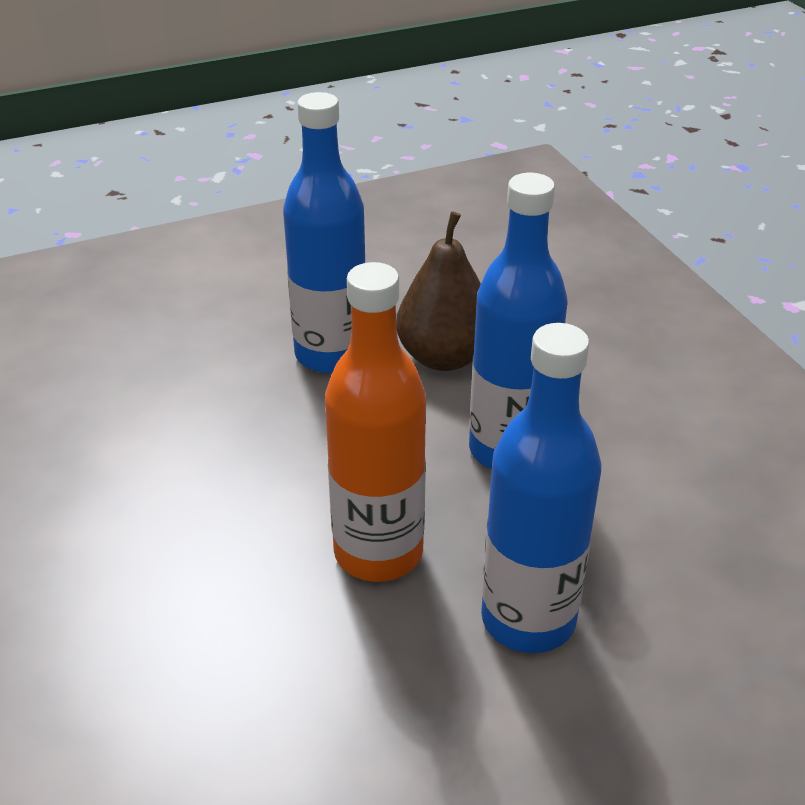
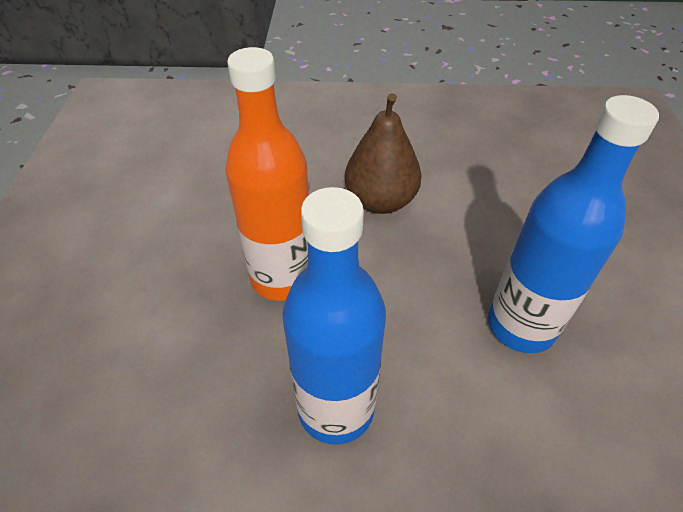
camera: 115 degrees right, 10 degrees up
(444, 357) = (490, 417): brown pear -> brown pear (380, 201)
(528, 619) = (172, 335): blue bottle -> none

